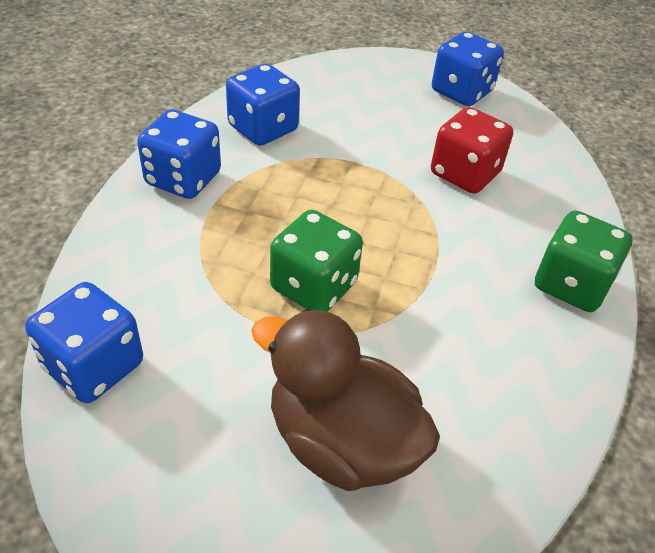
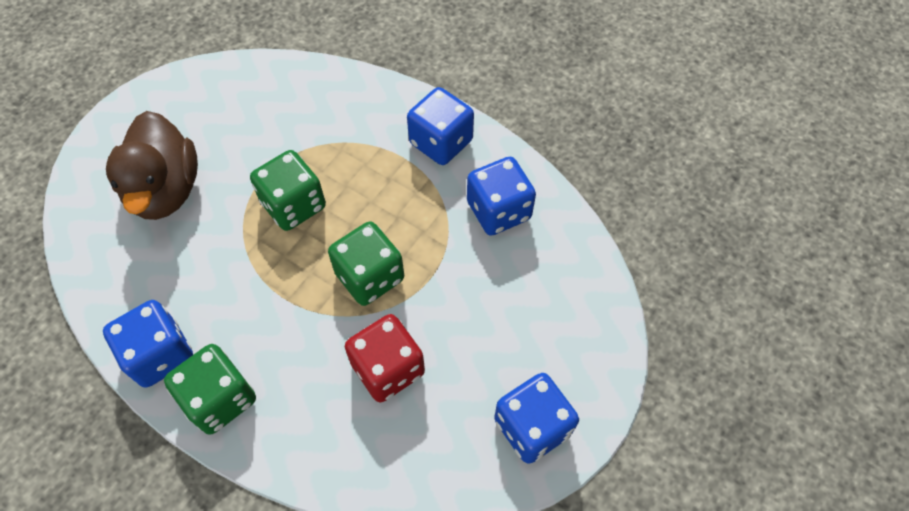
camera: 110 degrees right, 15 degrees up
(94, 366) = (276, 78): blue dice -> blue dice (160, 354)
(341, 441) = (165, 190): brown duck -> brown duck turned 120 degrees clockwise
(378, 203) = (370, 276): none -> green dice

